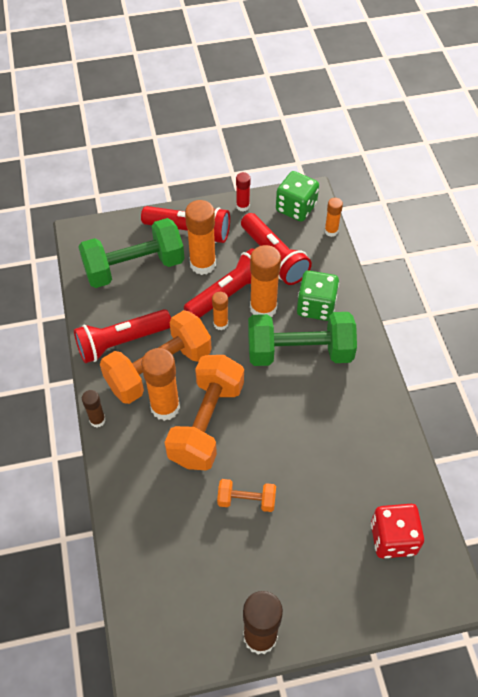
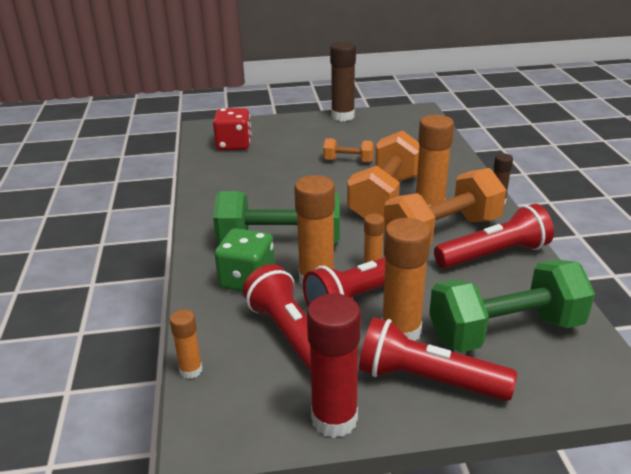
camera: 175 degrees left, 25 degrees down
(243, 206) = (334, 419): red glue stick -> red glue stick, size x1.85
(296, 208) = (237, 412): green dice -> none

